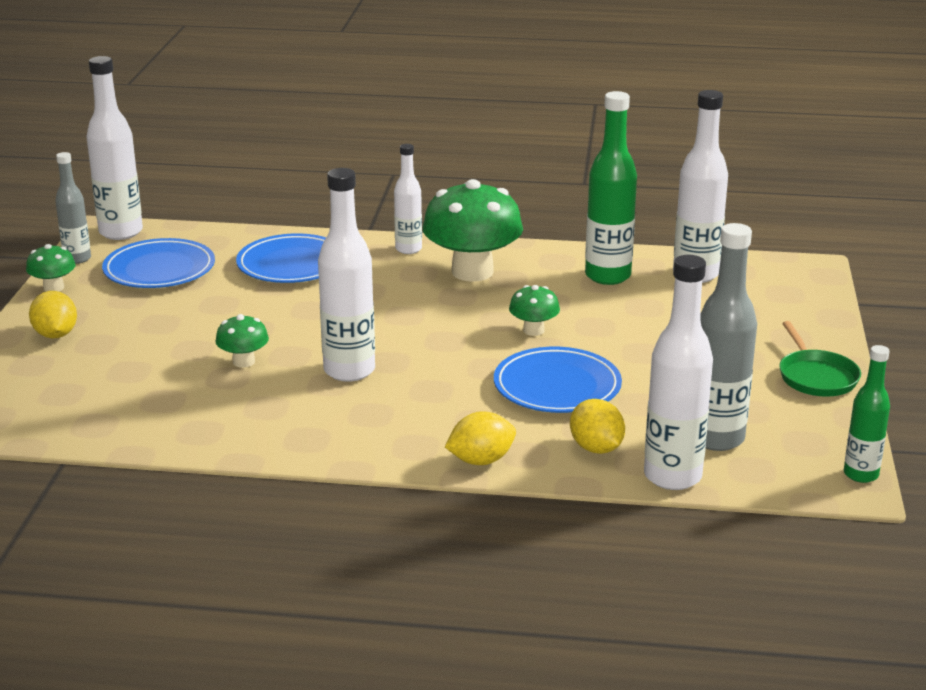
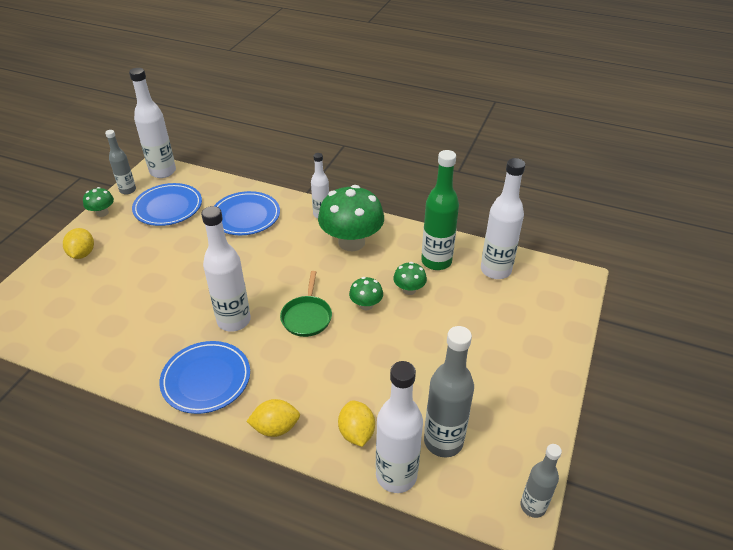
camera: 15 degrees right, 15 degrees up
(243, 362) = (175, 299): green mushroom -> green mushroom (409, 290)
(557, 386) = (357, 363): blue plate -> blue plate (206, 379)
(816, 377) = (540, 391): green pan -> green pan (307, 317)
(861, 474) = (533, 506): green bottle -> grey bottle

